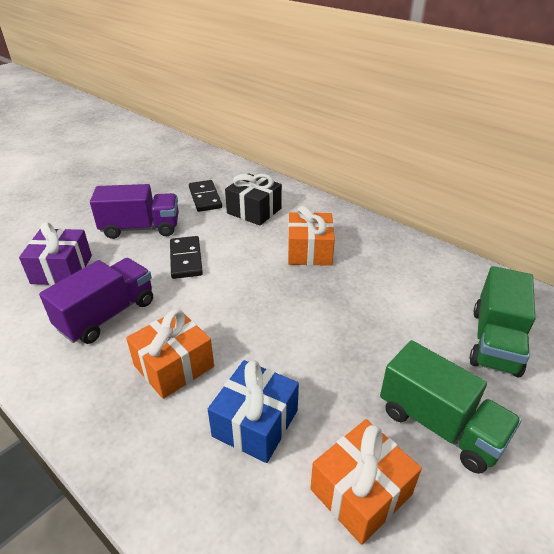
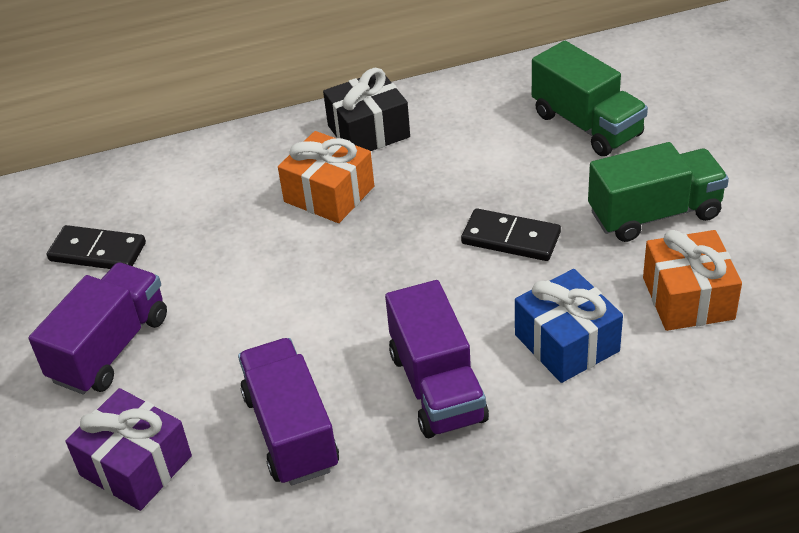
camera: 55 degrees left, 5 degrees up
(174, 366) = (437, 387): orange gift -> purple truck
(186, 259) = (238, 318): black domino -> black domino (511, 238)
(254, 211) = (187, 212): black gift -> black gift (368, 131)

